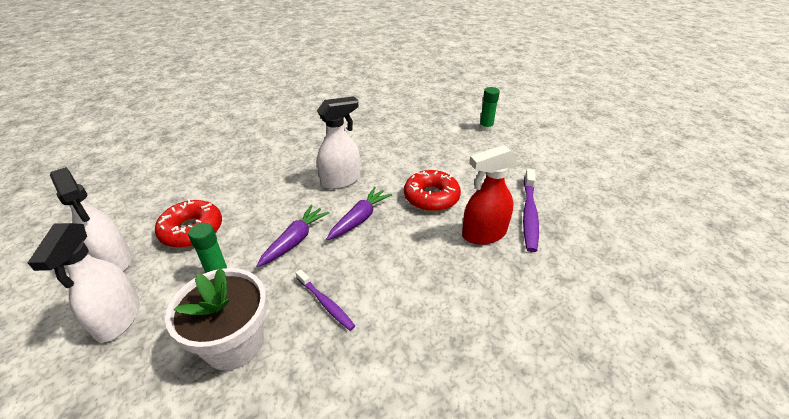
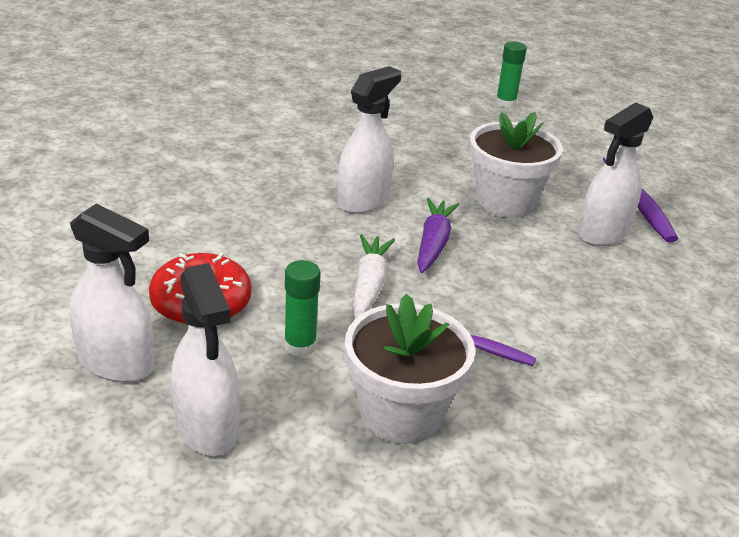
camera: 25 degrees left, 5 degrees down
(295, 240) = (369, 285): purple carrot -> white carrot
(431, 197) = (505, 202): red donut -> white flower pot
(483, 234) = (602, 233): red spray bottle -> white spray bottle

